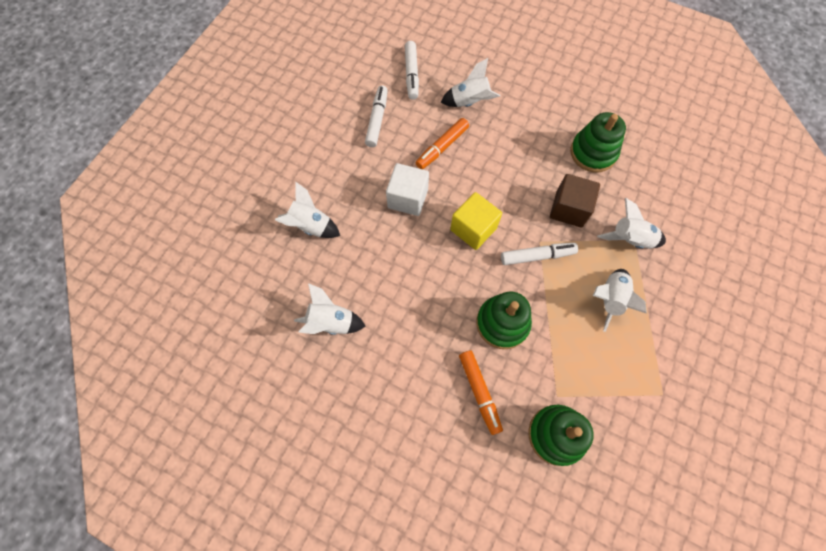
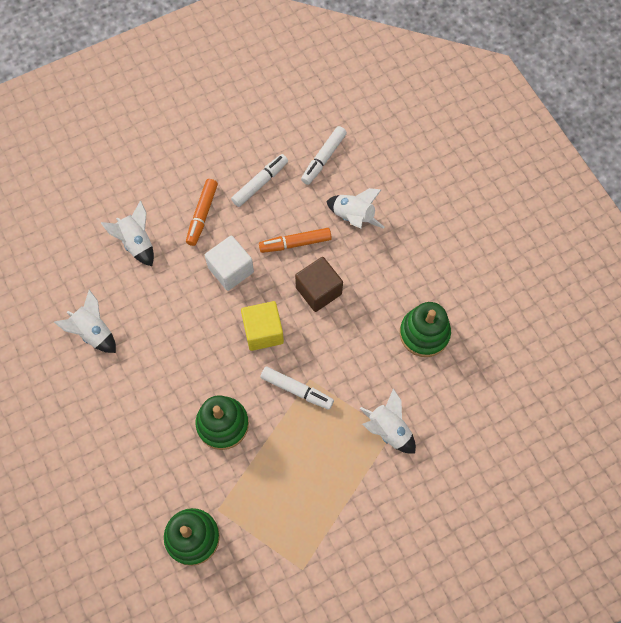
camera: 35 degrees right, 0 degrees up
(479, 392) = (161, 464): orange marker -> orange marker (202, 215)
(569, 209) = (358, 369): brown cube -> brown cube (318, 291)
(610, 299) = (326, 466): white rocket -> none

